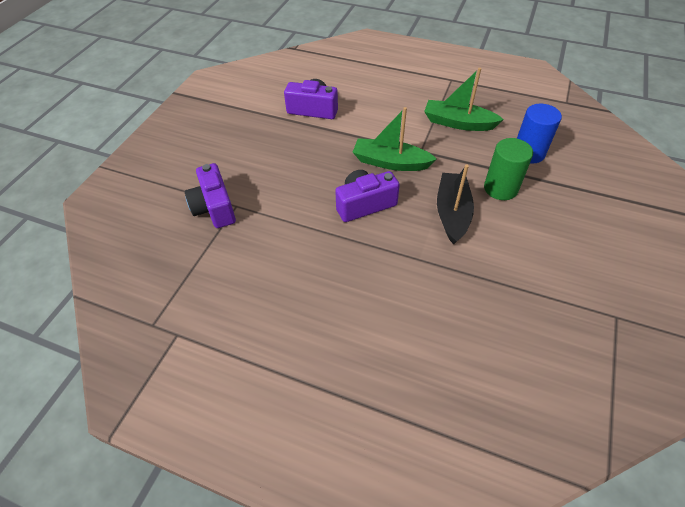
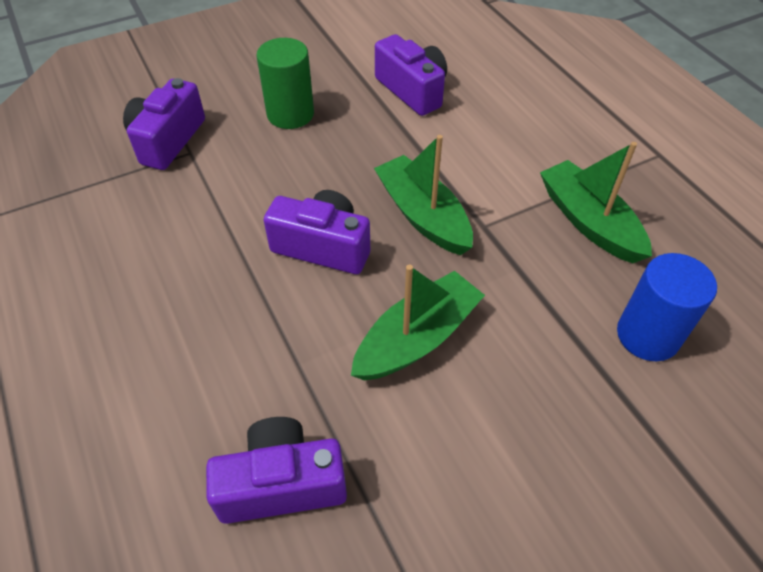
camera: 40 degrees right, 0 degrees up
(452, 213) = (417, 338): black boat -> green boat
(474, 307) = (282, 484): none -> purple camera
(500, 188) = (532, 355): green cylinder -> green cylinder (290, 114)

